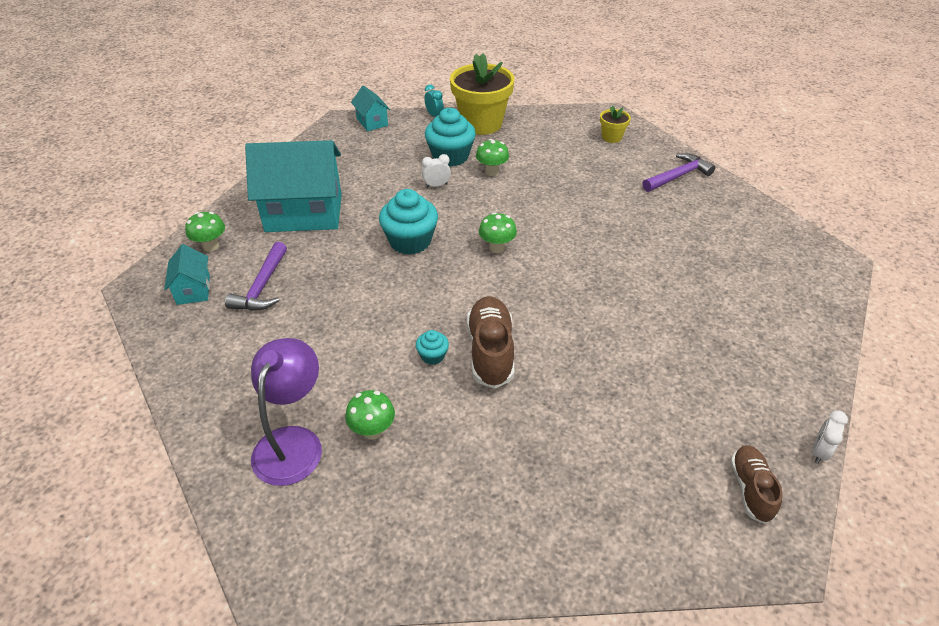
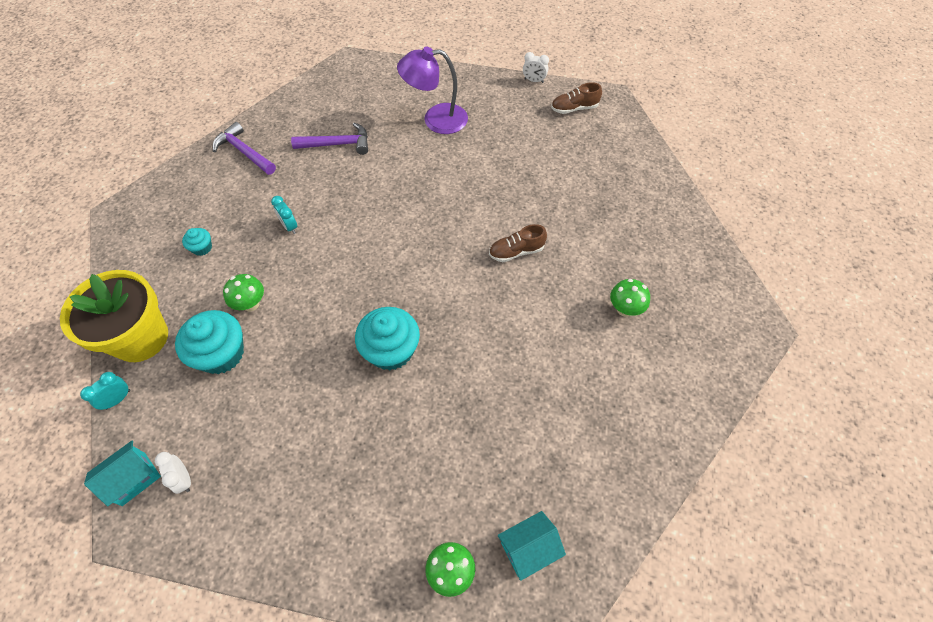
camera: 105 degrees left, 15 degrees up
(262, 287) = (500, 471): purple hammer -> purple hammer (337, 144)
(293, 442) = (660, 360): purple lamp -> purple lamp (436, 119)
(304, 213) = (363, 483): turquoise house -> none
(432, 356) = (536, 290): turquoise cupcake -> turquoise cupcake (202, 248)
(436, 186) = (286, 352): white clock -> white clock (184, 479)
(490, 351) = (516, 252): brown shoe -> brown shoe, size x0.63
(497, 248) = (384, 273): green mushroom -> none
(572, 196) = (289, 226): none -> turquoise clock
(611, 137) = (173, 207): yellow flower pot -> none

